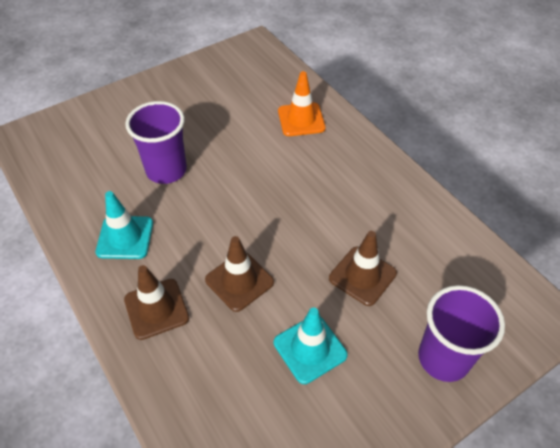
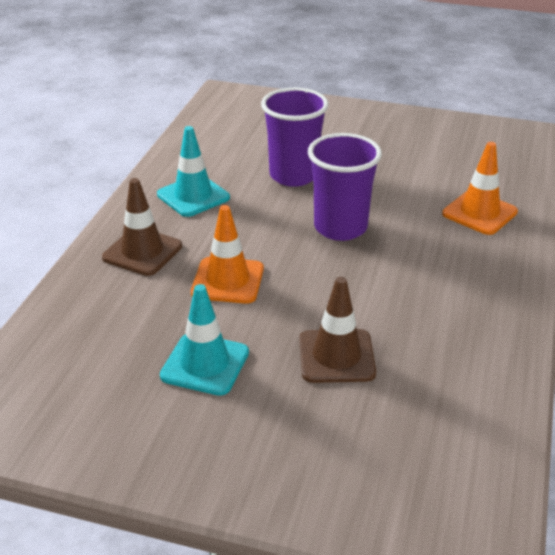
camera: 50 degrees right, 15 degrees down
(239, 281) = (227, 281): brown traffic cone -> orange traffic cone
(443, 358) = (306, 471): purple cup -> purple cup (340, 227)

